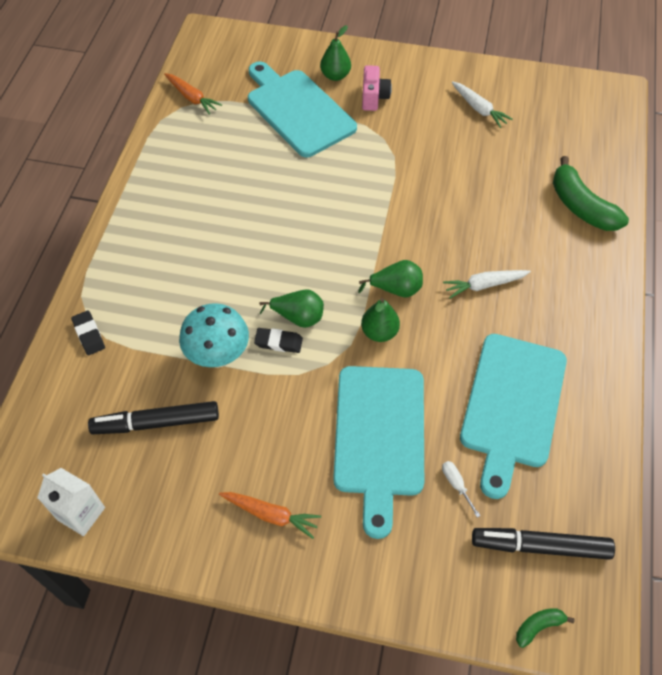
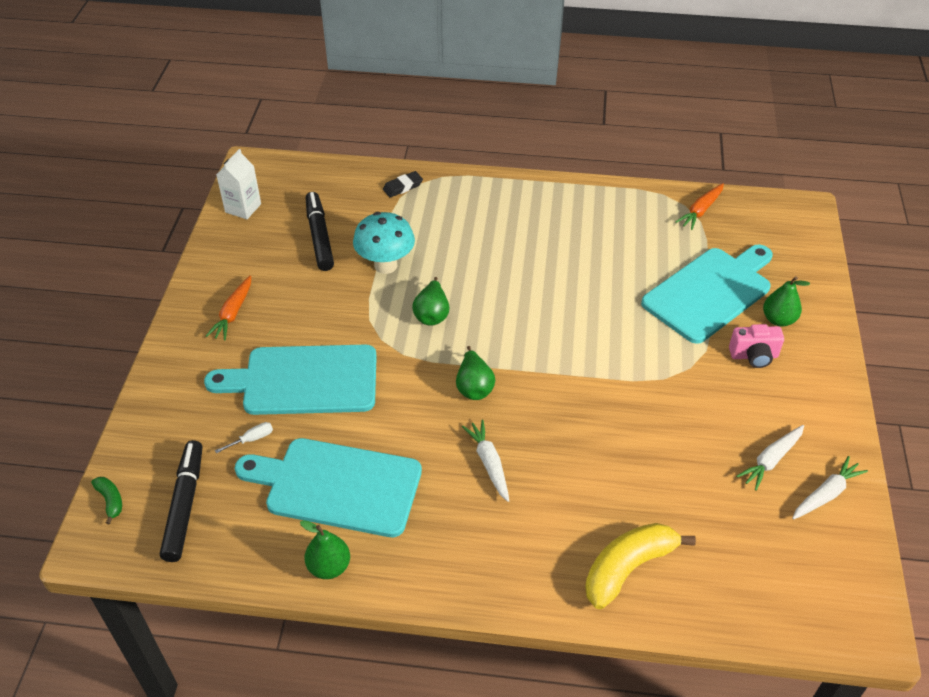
camera: 85 degrees right, 10 degrees down
(278, 342) = (403, 303): black eraser -> none
(379, 332) = (419, 375): green pear -> green pear (329, 566)
(508, 86) = (826, 494): none -> white carrot
(581, 206) = (628, 568): green banana -> yellow banana

